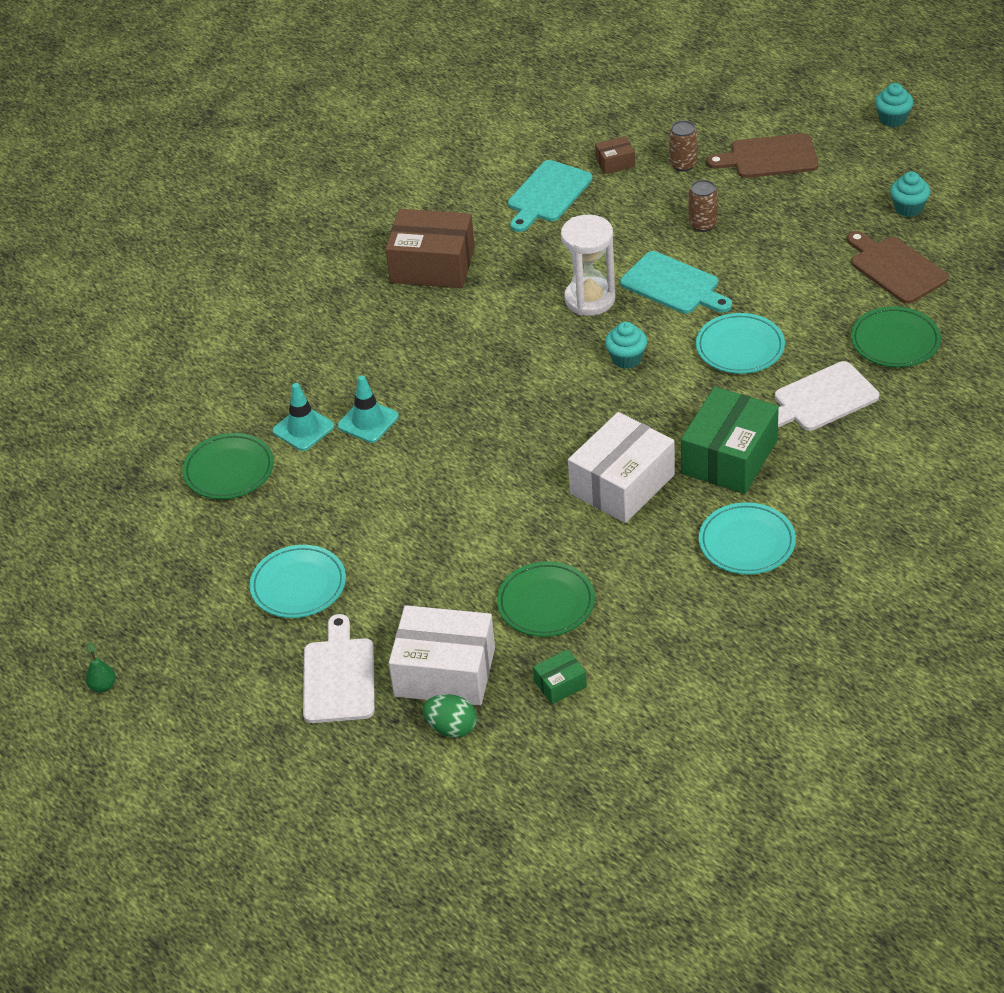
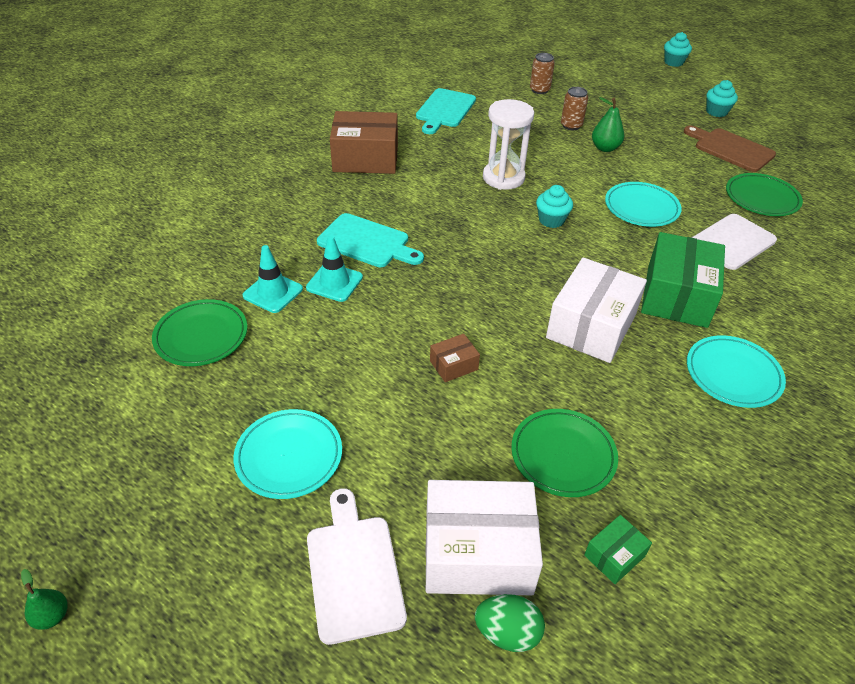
camera: 15 degrees left, 0 degrees up
(615, 163) = (489, 90): brown box -> brown box (454, 365)
(673, 285) = (567, 166): turquoise cutting board -> turquoise cutting board (367, 242)
(732, 261) = (605, 148): none -> green pear
(769, 157) = (600, 84): brown cutting board -> none

